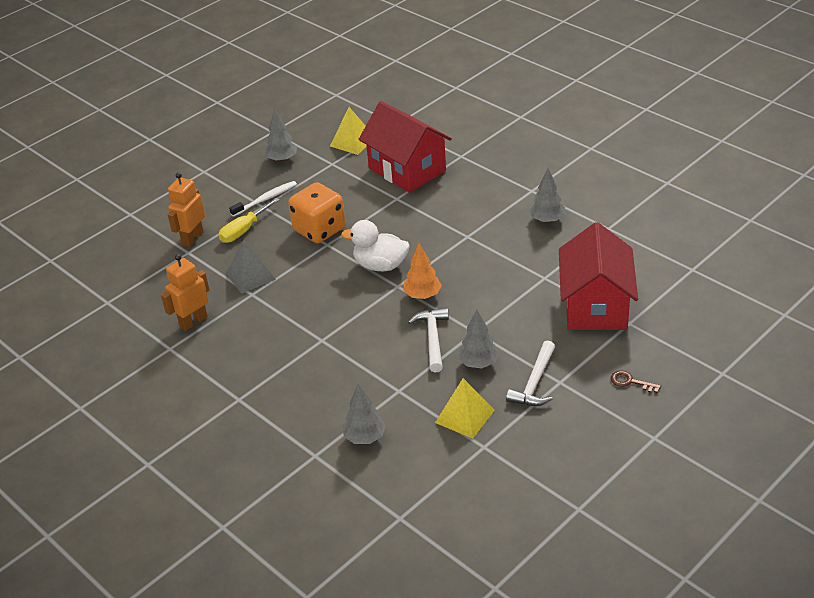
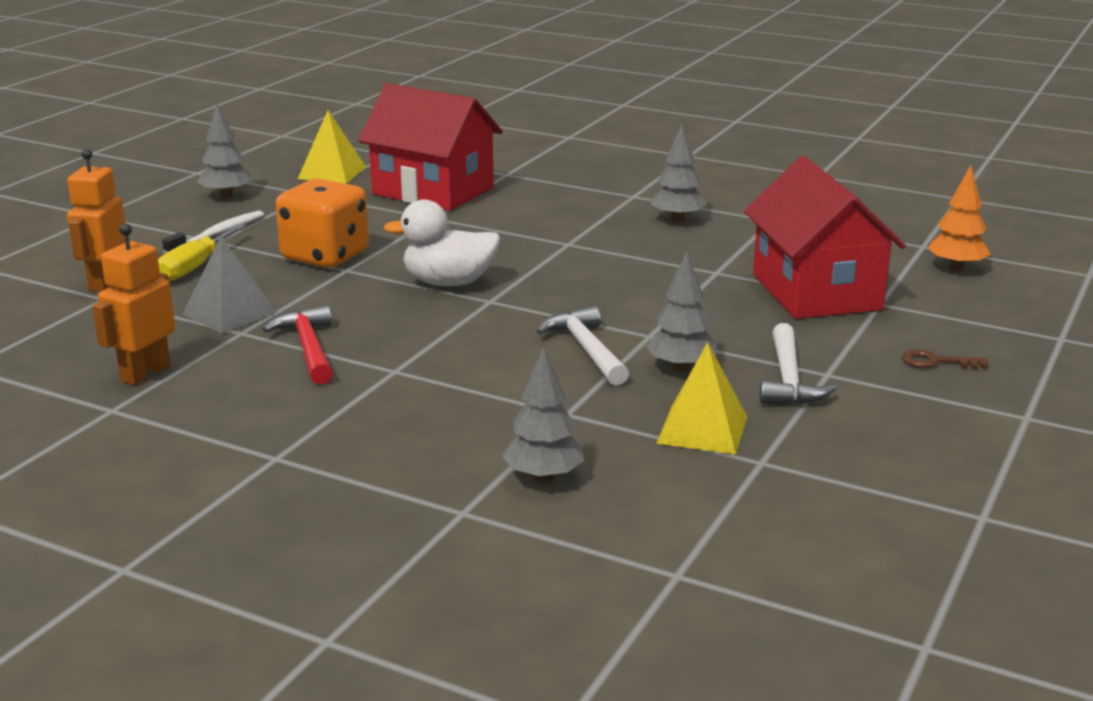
camera: 20 degrees left, 15 degrees down
(282, 313) = (308, 348): none -> red hammer
(422, 295) = (538, 306): orange tree -> orange tree (956, 268)

